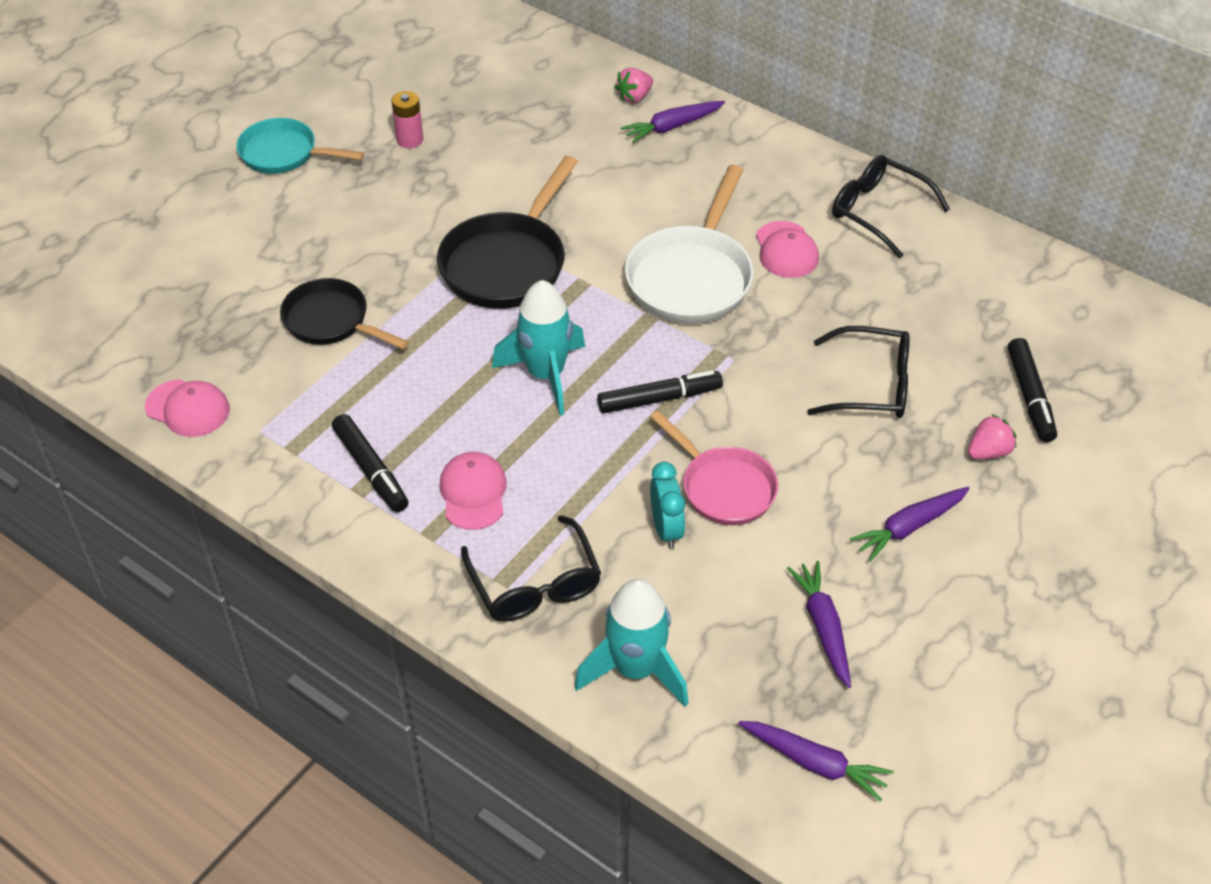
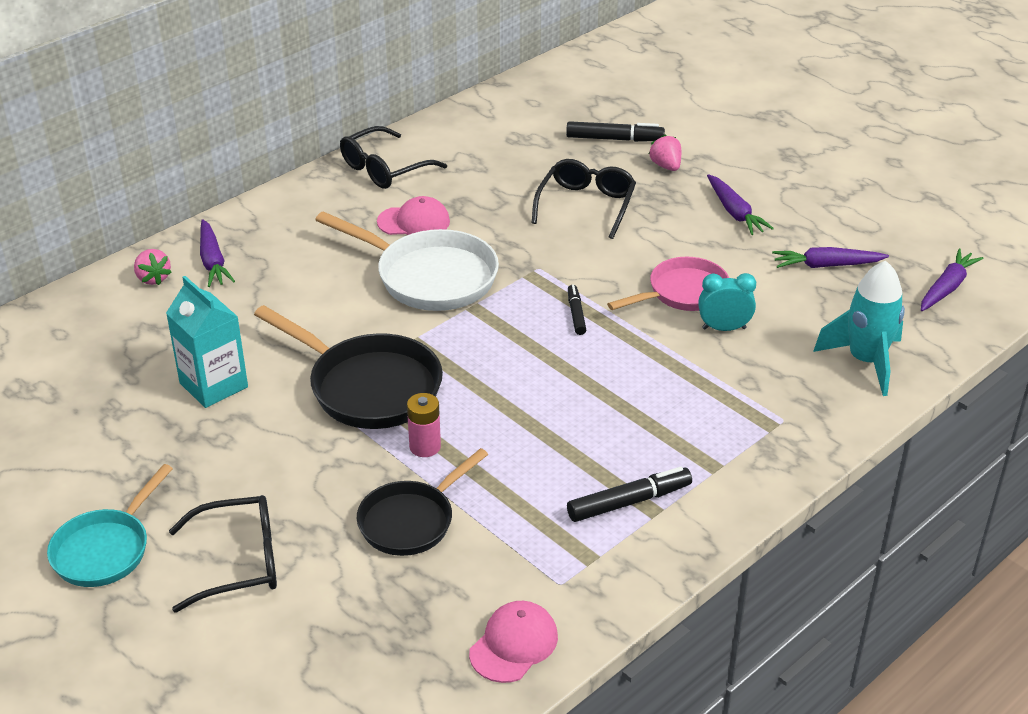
camera: 80 degrees left, 10 degrees down
(410, 140) = (136, 442): pink battery -> pink battery (425, 447)
(473, 493) = (668, 435): pink cap -> none
(491, 167) = (213, 385): none -> turquoise carton
(535, 584) = (777, 407): black glasses -> black glasses (239, 562)
(545, 375) = (530, 377): turquoise rocket -> none
(658, 399) = (576, 314): black marker -> black marker, size x0.62

